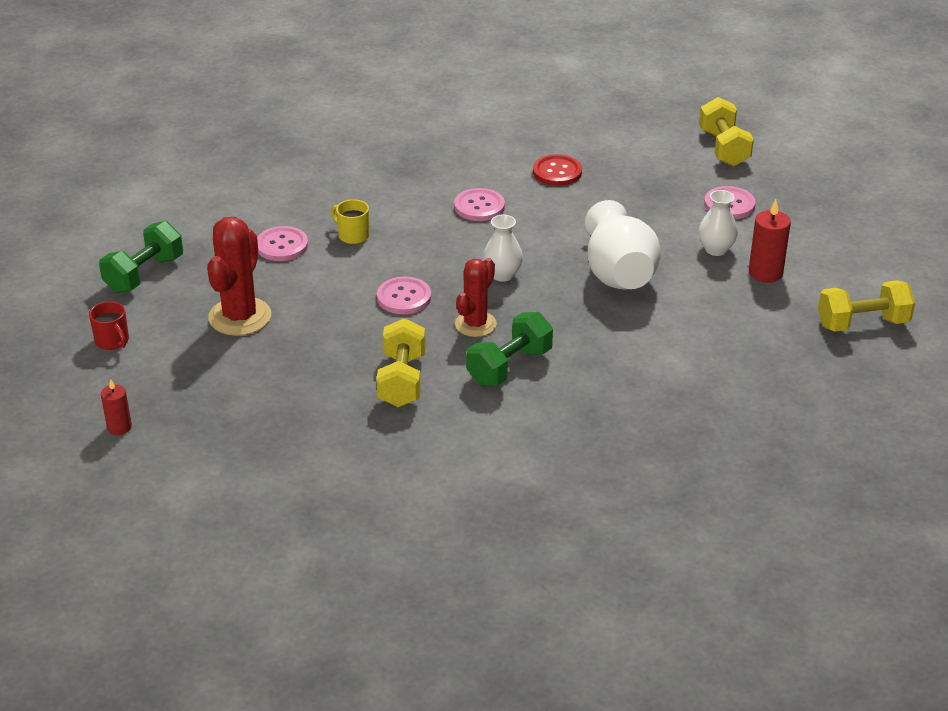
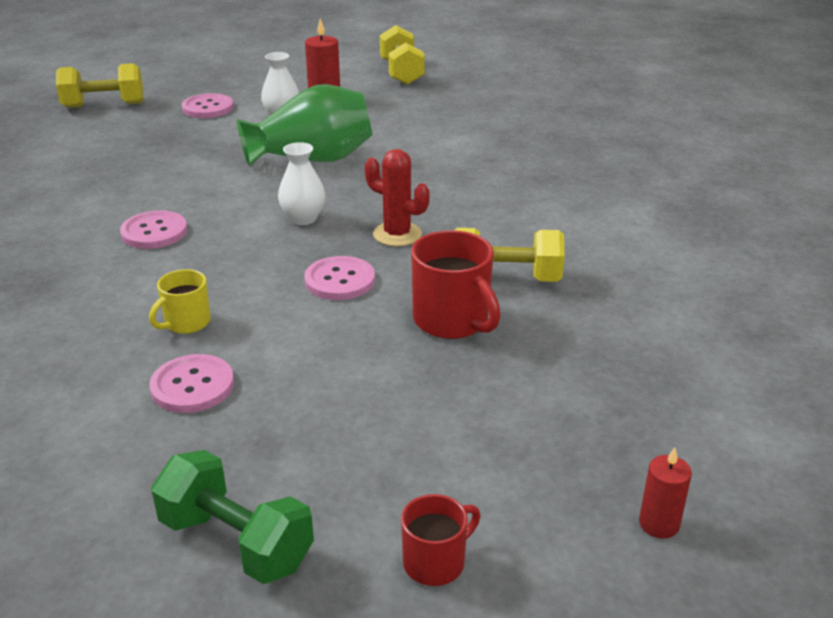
camera: 90 degrees left, 5 degrees down
(240, 317) = (373, 416): red cactus -> none
(344, 351) = (452, 321): none -> red mug
(509, 366) = (473, 216): green dumbbell -> none
(557, 172) = (102, 185): red button -> none
(618, 273) = (312, 159): white vase -> green vase

